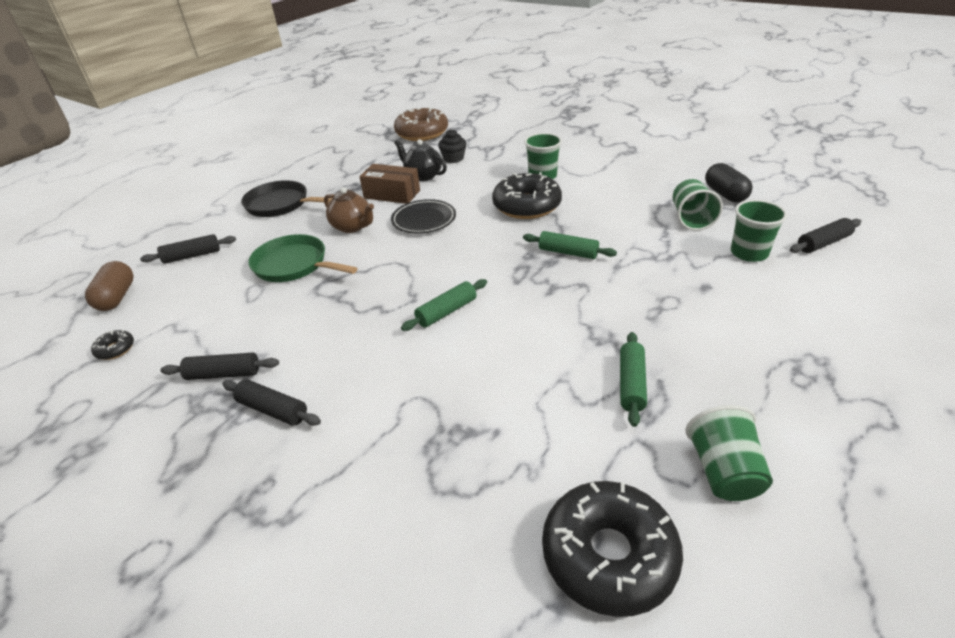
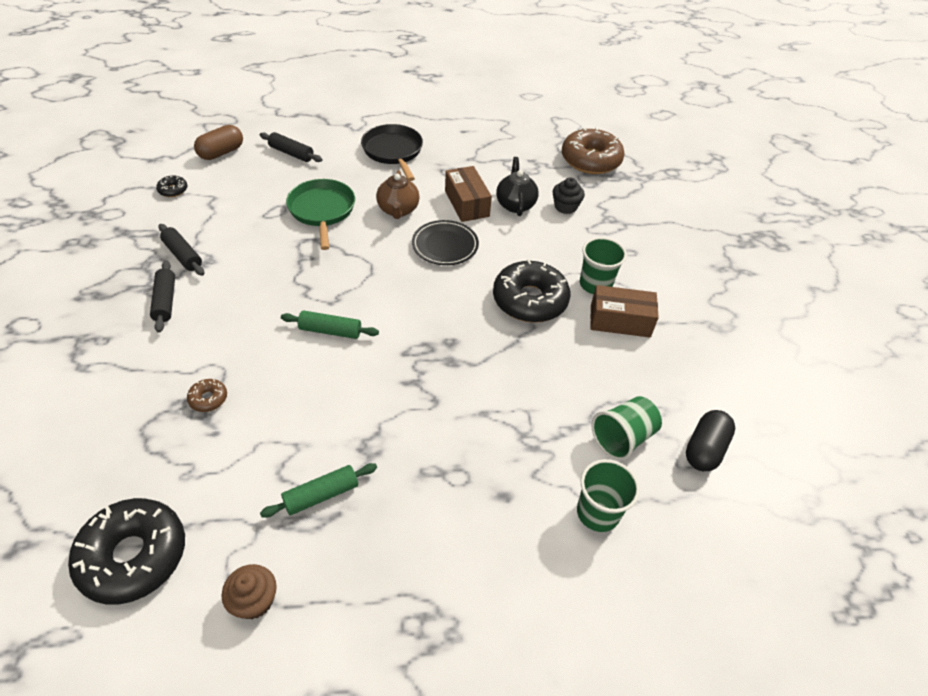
camera: 45 degrees right, 10 degrees up
(446, 421) = (208, 399): none -> brown donut
(568, 252) = (477, 367): green rolling pin -> none
(586, 180) = (620, 321): none -> brown box
(723, 472) = (254, 600): green cup -> brown cupcake
(823, 243) = (679, 578): black rolling pin -> none

